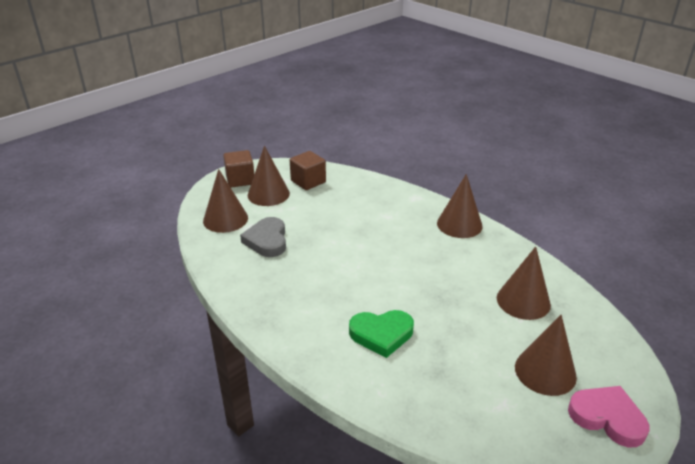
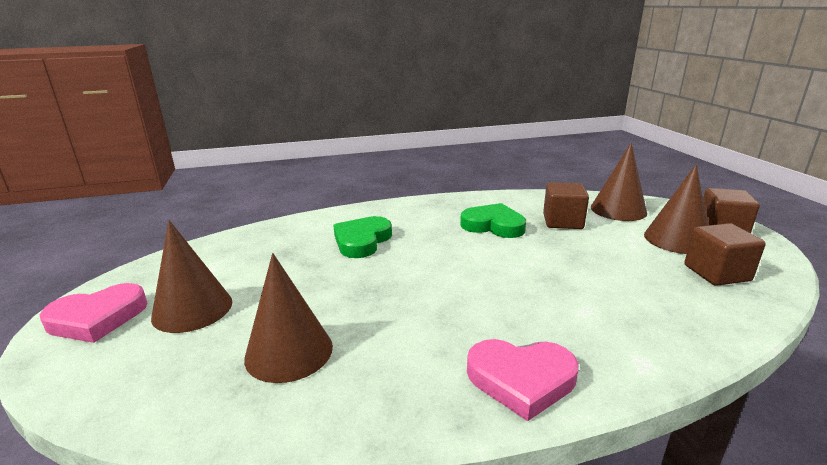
camera: 120 degrees right, 10 degrees down
(267, 240) = (562, 221): grey heart -> brown cube
(298, 272) = (493, 225): none -> green heart
(459, 224) = (521, 379): brown cone -> pink heart

